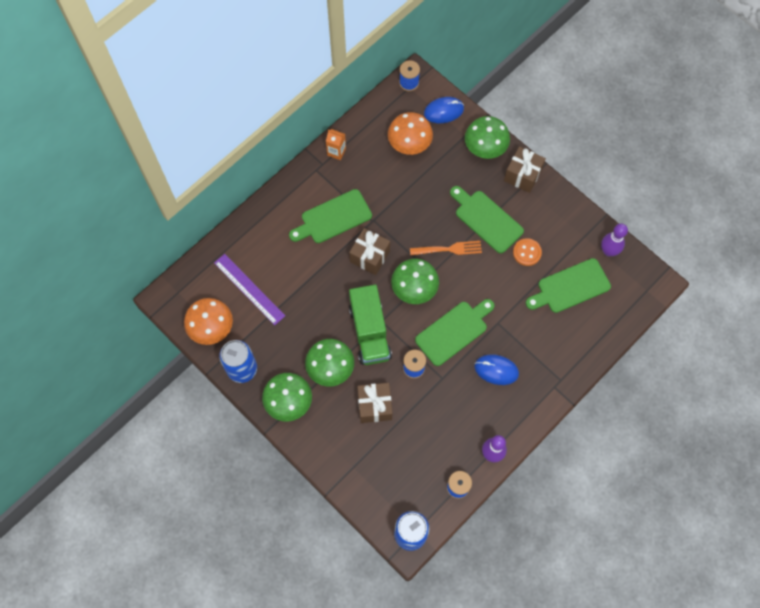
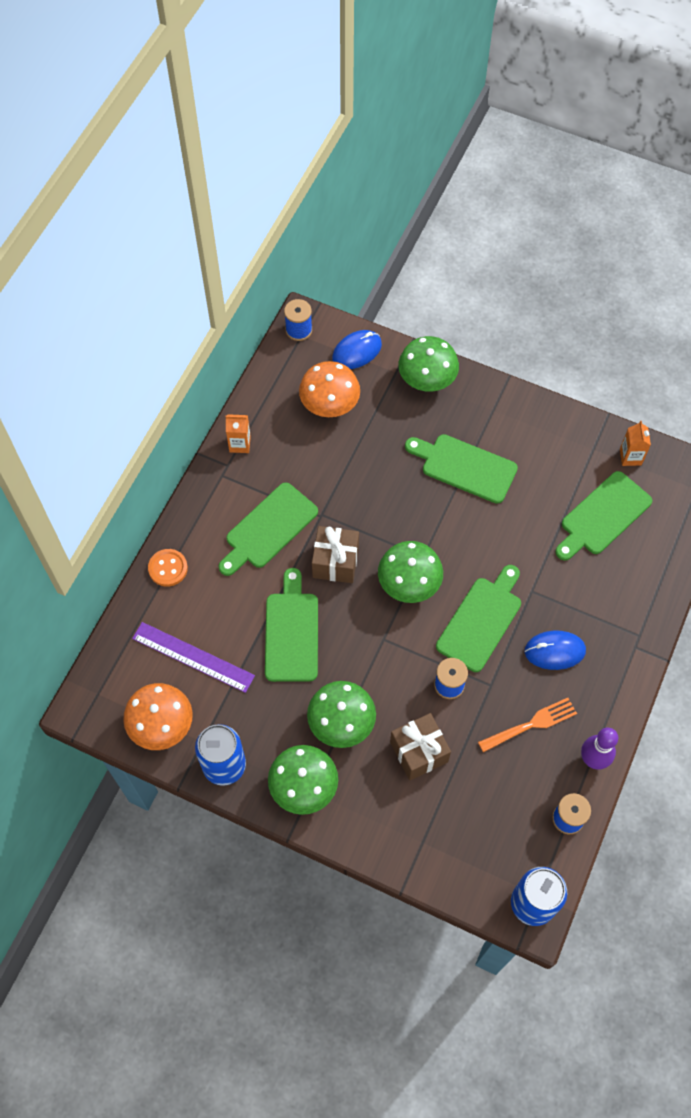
camera: 20 degrees left, 5 degrees down
(321, 294) = (291, 632): none -> green cutting board
(370, 332) = (374, 658): green truck -> none
(448, 249) = (432, 520): orange fork -> orange fork (530, 725)
(522, 175) = (487, 399): brown gift -> none
(527, 252) = (532, 491): orange button -> orange button (168, 568)
(608, 251) = (630, 457): purple bowling pin -> orange carton

